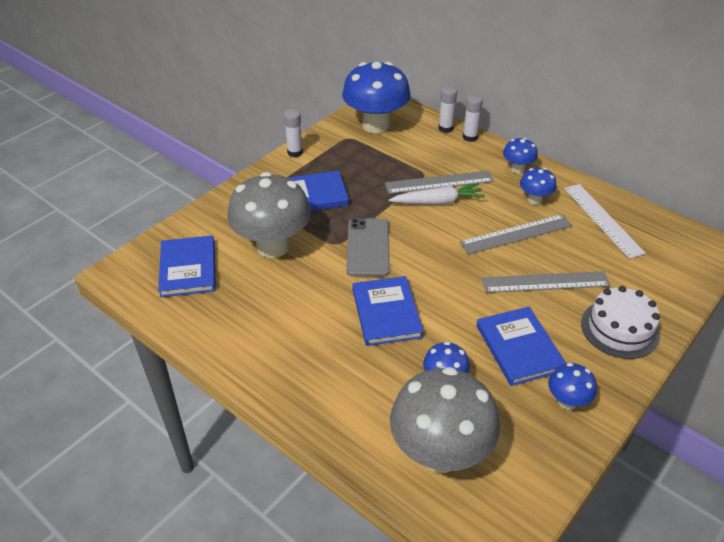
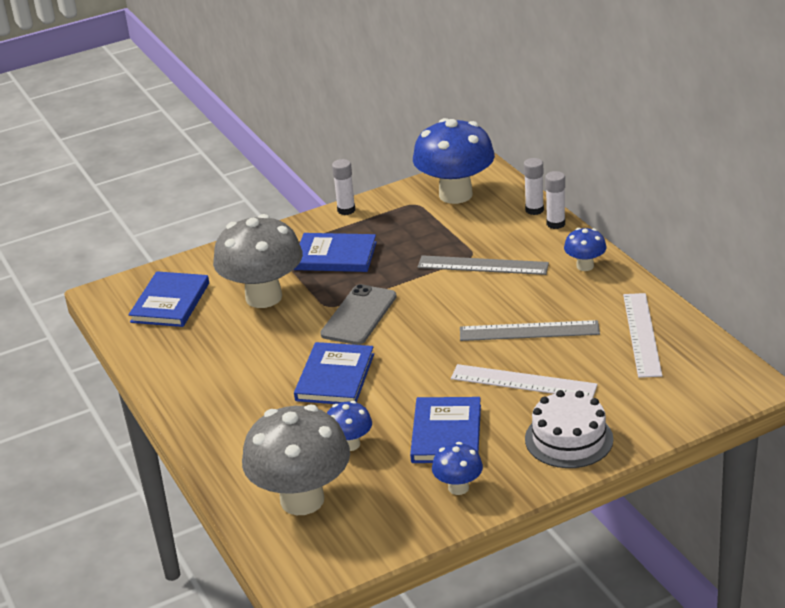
camera: 25 degrees right, 10 degrees down
(437, 202) = (466, 285): white carrot -> none
(535, 199) = (579, 301): blue mushroom -> none
(545, 282) = (523, 382): grey ruler -> white ruler

